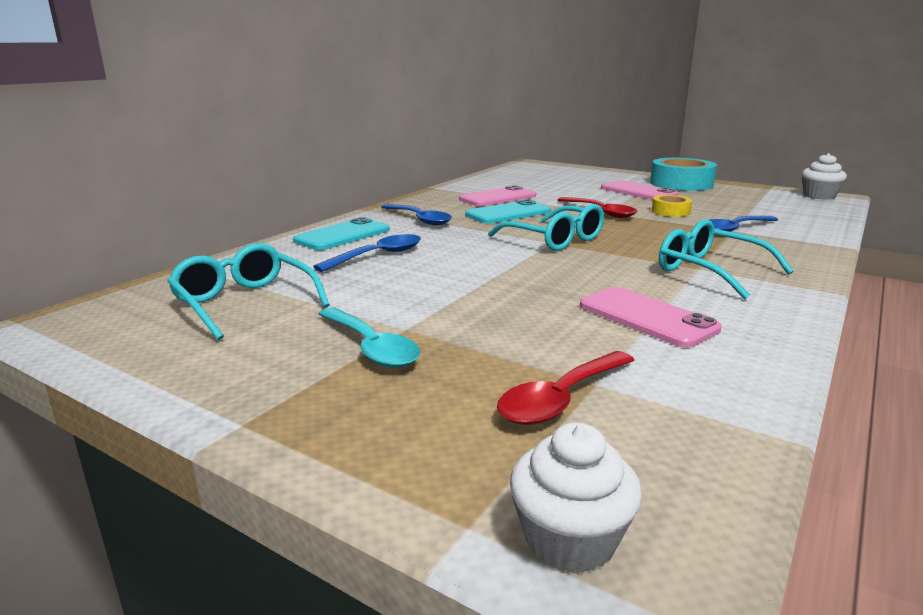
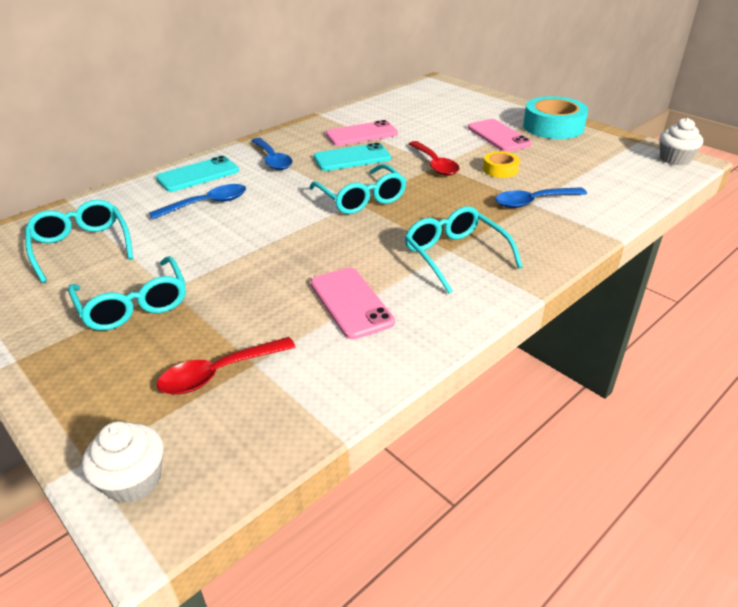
camera: 15 degrees right, 15 degrees up
(371, 347) = (134, 305): turquoise spoon -> turquoise glasses

